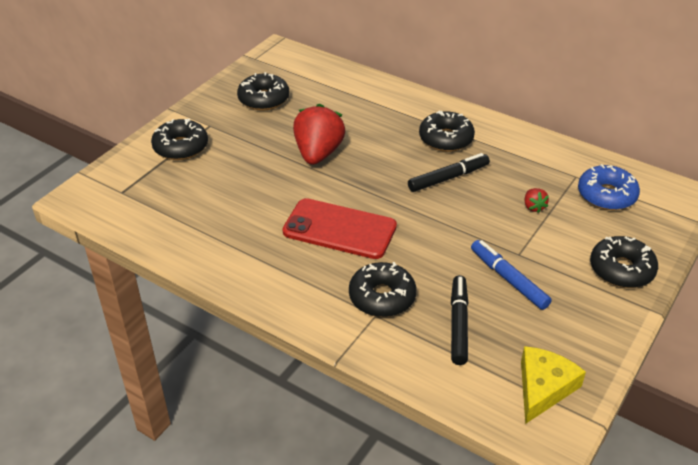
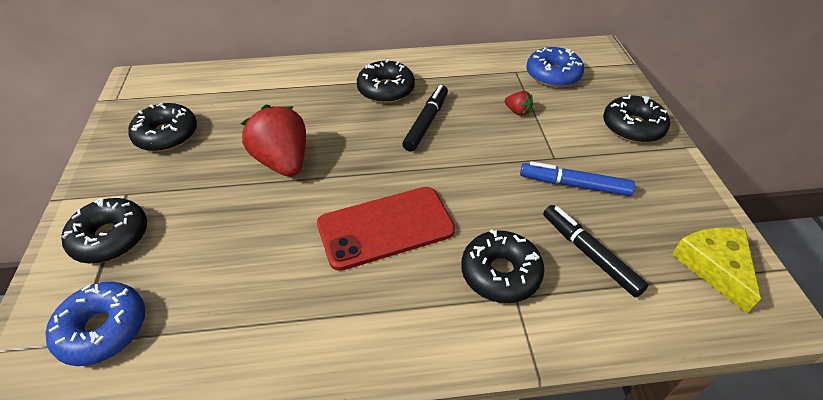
camera: 40 degrees left, 5 degrees up
(139, 193) = (103, 329): none -> blue donut

